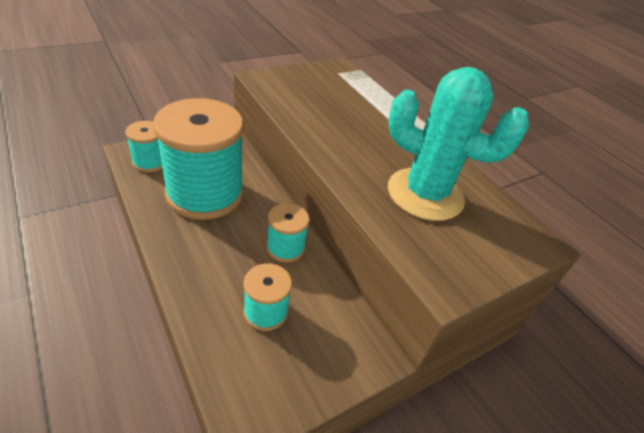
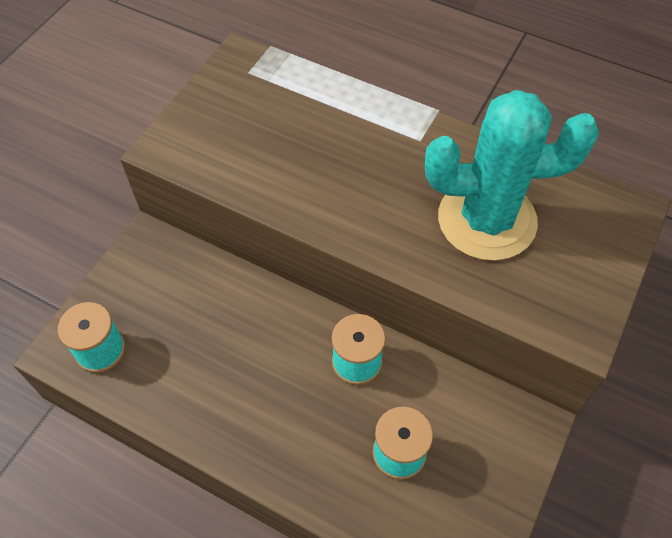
camera: 25 degrees left, 15 degrees up
(205, 194) = (209, 351): turquoise spool -> none

